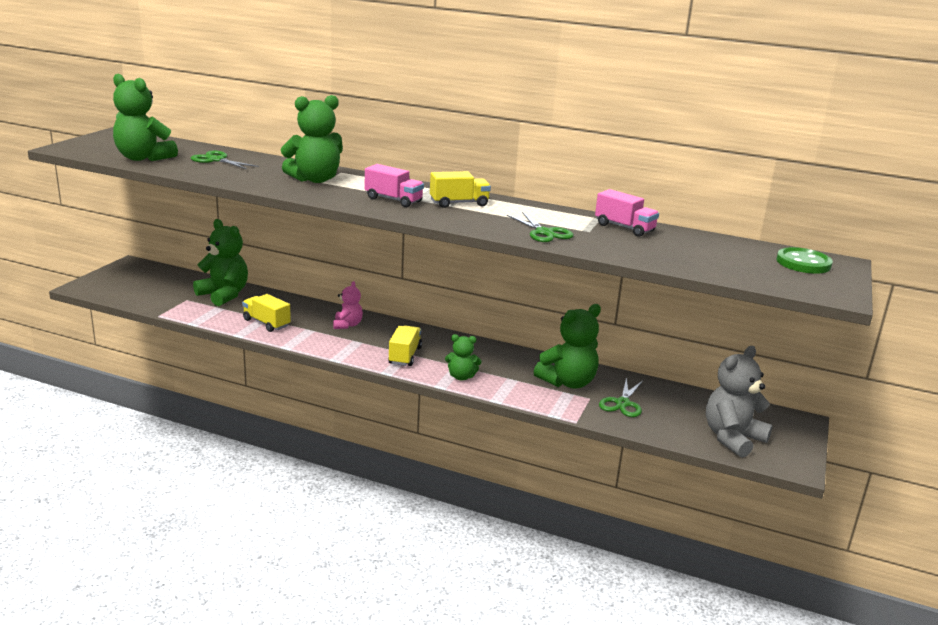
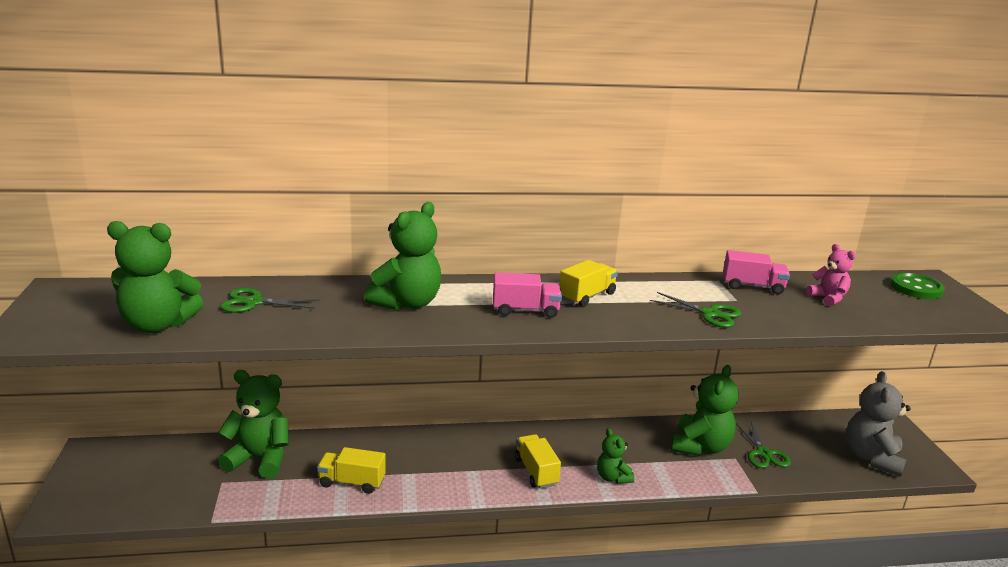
camera: 30 degrees left, 0 degrees up
(347, 325) = (438, 452): pink teddy bear -> pink teddy bear (828, 298)
(461, 377) = (612, 477): green teddy bear -> green teddy bear turned 90 degrees clockwise

